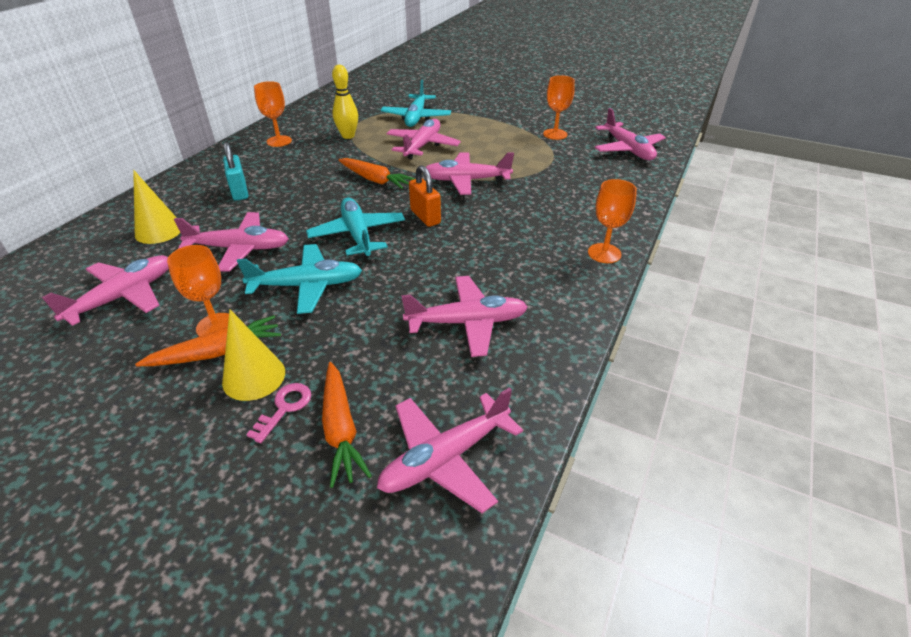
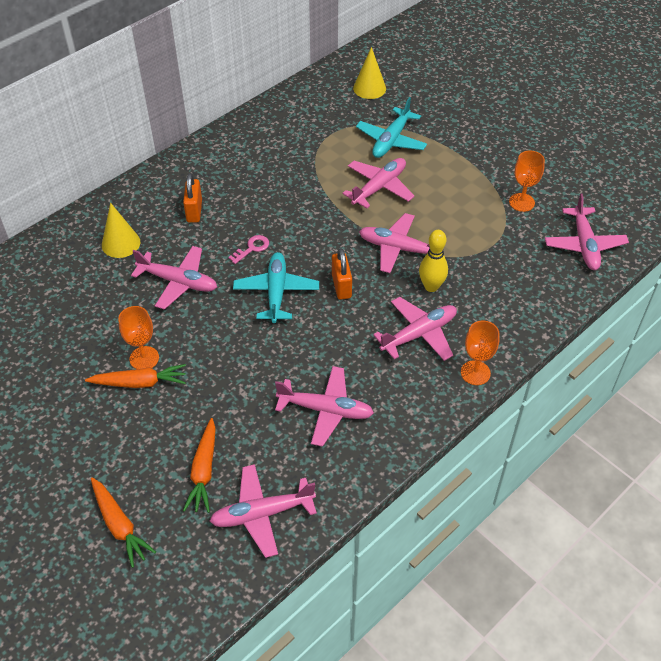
camera: 20 degrees right, 10 degrees up
(124, 296) = (85, 309): pink plane -> pink plane (419, 334)
(239, 192) = (194, 211): turquoise padlock -> orange padlock
(254, 377) = (159, 411): yellow cone -> yellow cone (369, 88)
(279, 141) = (246, 147): orange goblet -> none
(284, 408) = (173, 443): pink key -> pink key (252, 248)
(307, 286) = (219, 337): turquoise plane -> none
(348, 136) = (313, 154): yellow bowling pin -> yellow bowling pin (431, 286)
(375, 180) = (316, 226): orange carrot -> orange carrot (119, 525)

